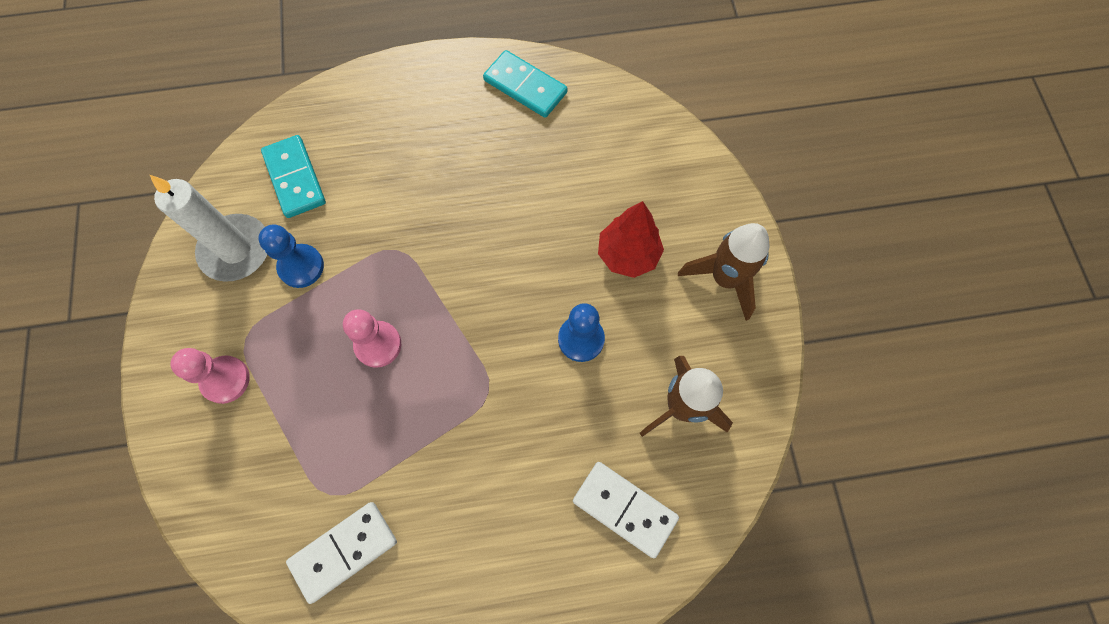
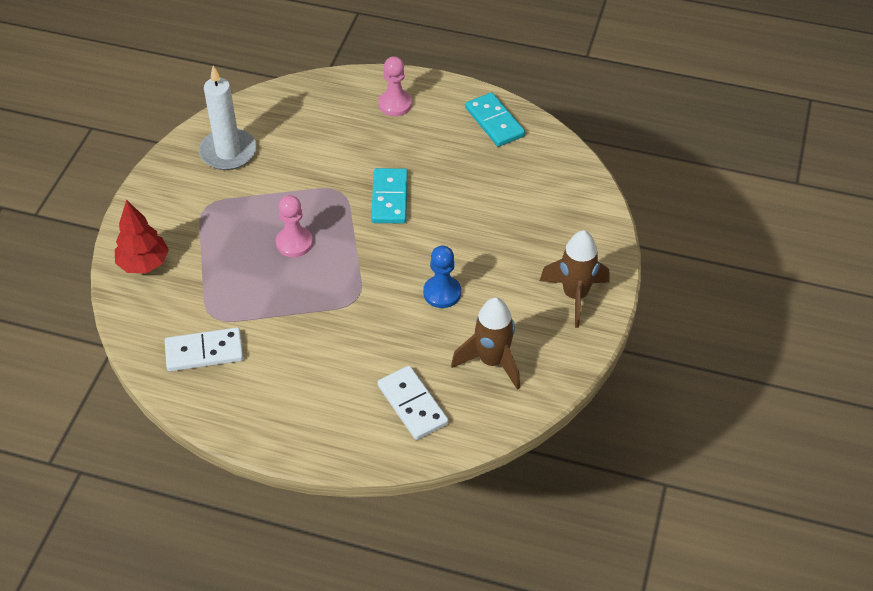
camera: 25 degrees right, 20 degrees down
(225, 380) = (180, 225): pink pawn -> pink pawn (395, 104)
(295, 178) = (292, 123): turquoise domino -> turquoise domino (390, 198)
(301, 267) = (267, 178): blue pawn -> none
(628, 255) = (509, 254): red tree -> red tree (144, 264)

